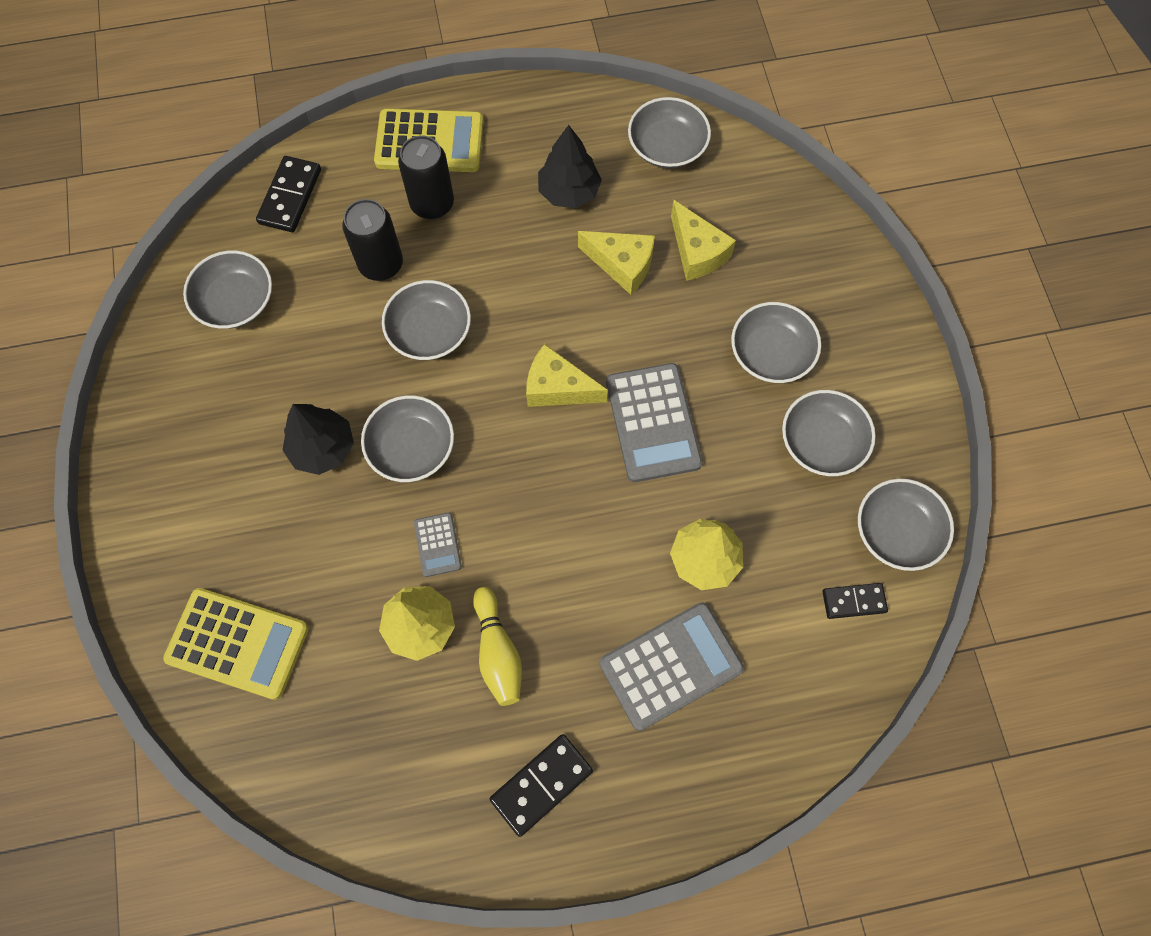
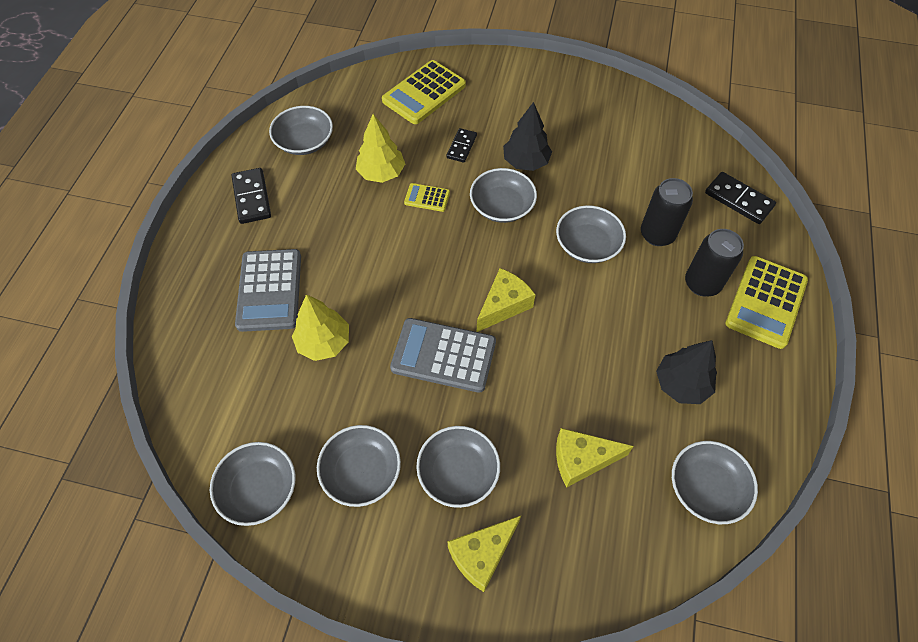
camera: 115 degrees right, 10 degrees down
(236, 301) = (658, 148): grey bowl -> grey bowl (304, 141)
(438, 545) = (427, 198): grey calculator -> yellow calculator
(498, 652) = (340, 204): yellow bowling pin -> none
(622, 265) = (592, 394): yellow cheese -> yellow cheese (482, 555)
(854, 601) = (231, 426): black domino -> black domino (461, 147)

